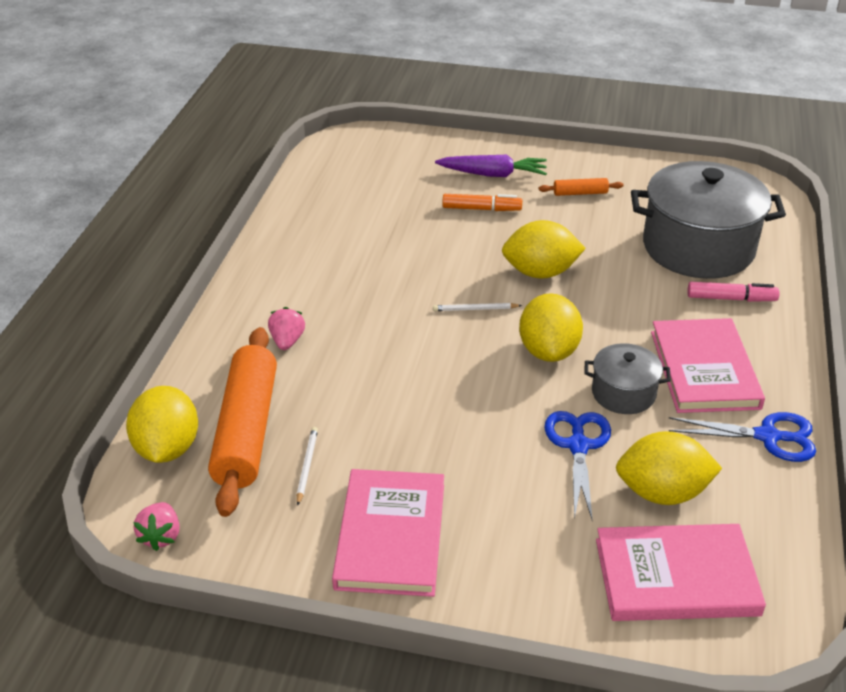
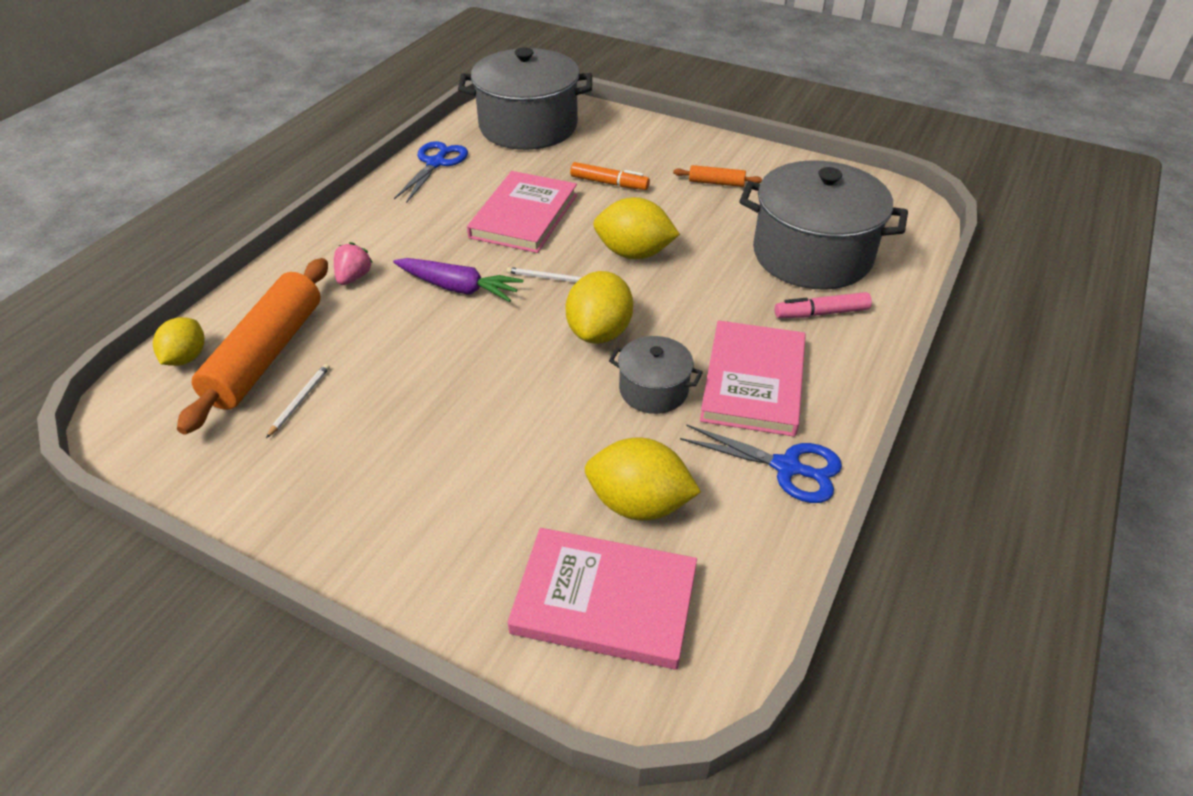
camera: 15 degrees right, 5 degrees up
(161, 536) = (128, 441): pink strawberry -> none
(167, 448) = (186, 358): yellow lemon -> yellow lemon, size x0.65
(372, 164) = (528, 126): none -> grey pot
(391, 536) = (338, 488): pink book -> pink book (524, 216)
(493, 174) = (638, 152): purple carrot -> purple carrot (458, 288)
(578, 446) = (576, 435): blue scissors -> blue scissors (436, 163)
(731, 299) = (821, 313): pink marker -> pink marker turned 150 degrees clockwise

